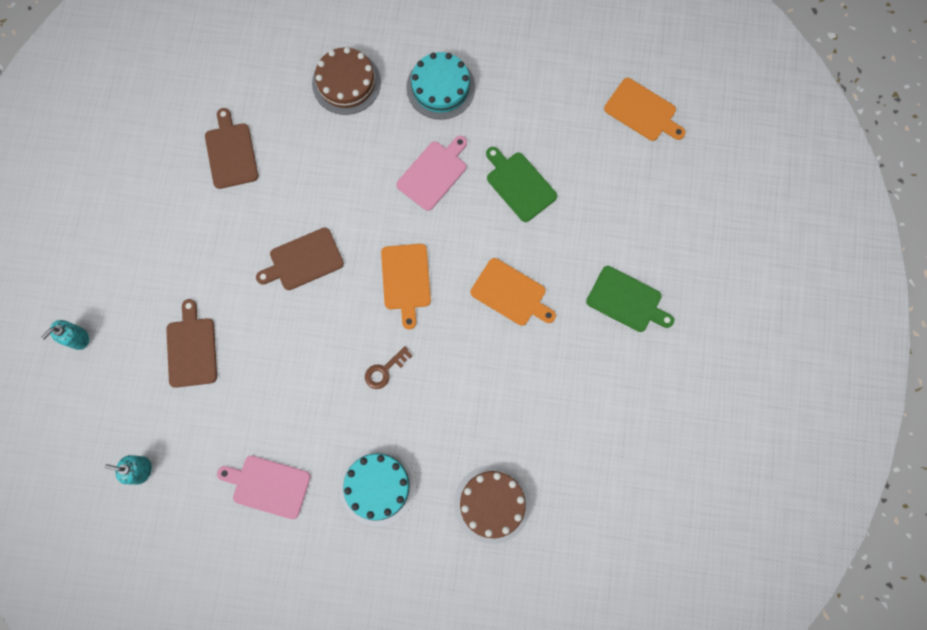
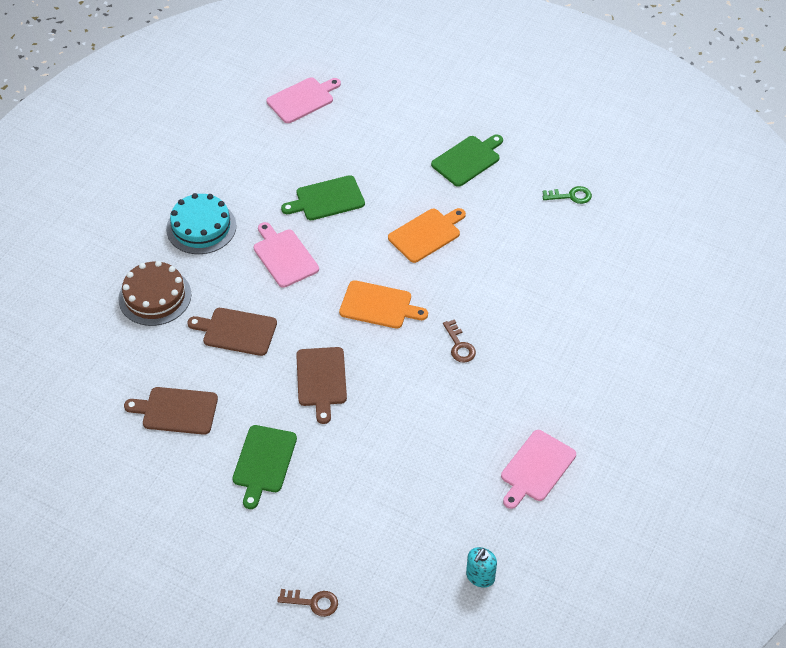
camera: 70 degrees left, 25 degrees down
(78, 338) = (313, 602): turquoise soap dispenser -> brown key
(191, 349) = (370, 498): brown cutting board -> brown cutting board (236, 331)
(201, 245) = (264, 462): none -> green cutting board
(377, 486) = (567, 381): turquoise cake -> none
(492, 504) = (612, 302): brown cake -> none
(619, 421) = (571, 196): none -> green key
(642, 111) = (302, 99): orange cutting board -> pink cutting board

